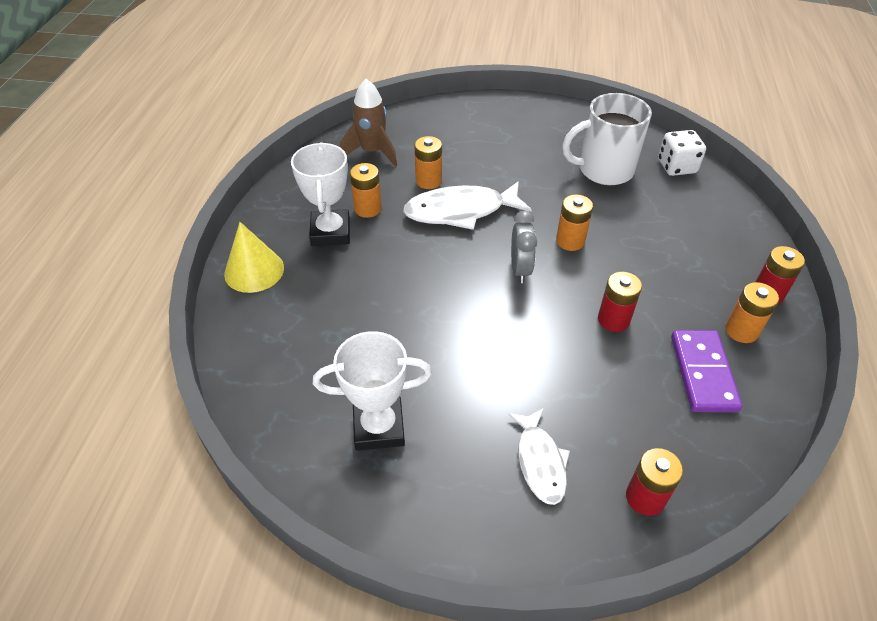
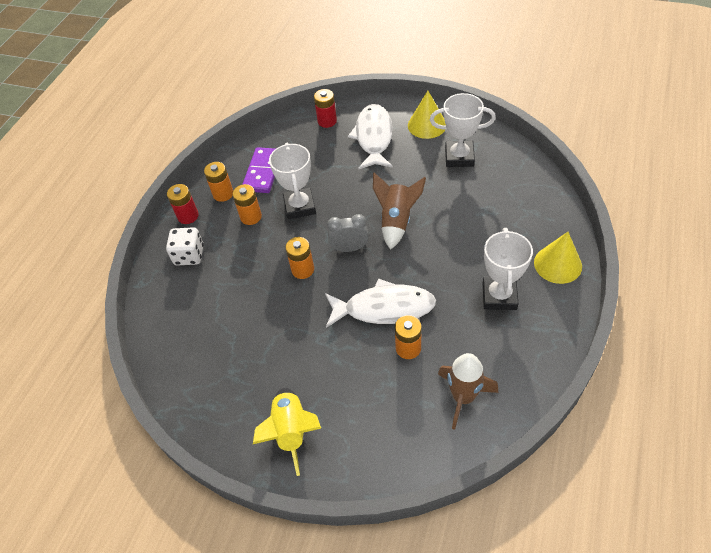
camera: 165 degrees left, 5 degrees up
(368, 208) = (467, 319): orange battery -> orange battery (251, 217)
(443, 501) = (427, 125): none -> yellow cone
(466, 309) = (396, 221): none -> brown rocket
(520, 269) = (349, 248): grey clock -> grey clock turned 75 degrees clockwise
(521, 121) = (291, 431): none -> yellow rocket
(540, 462) = (373, 137): white fish -> white fish, size x1.60
(604, 170) = (239, 345): white mug -> none
(613, 320) = (299, 206): red battery -> white trophy
(676, 167) = (170, 342): white dice -> white dice (189, 255)

